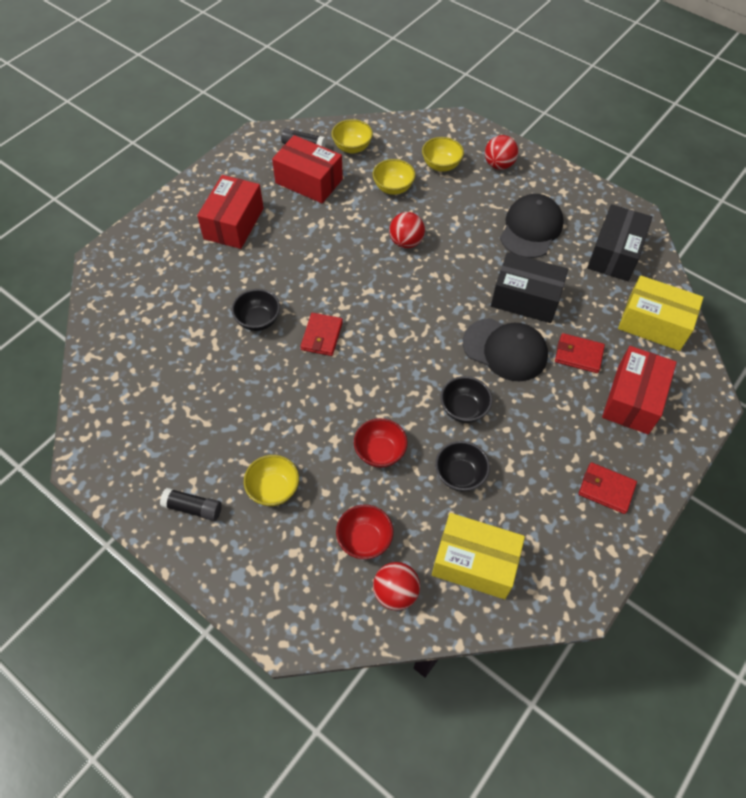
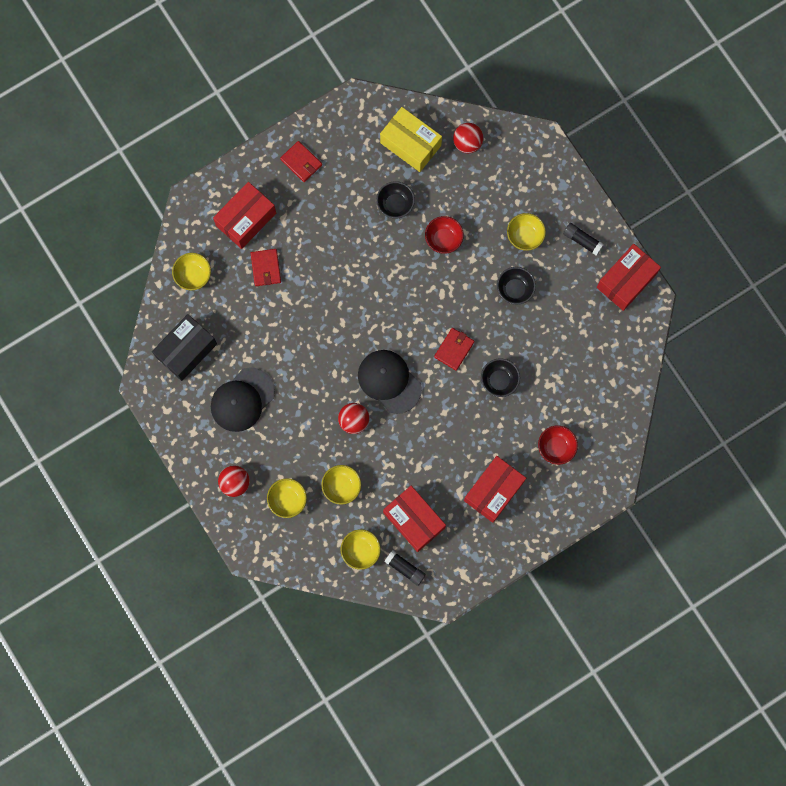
camera: 160 degrees left, 20 degrees up
(121, 475) = (626, 281): none -> red box
(364, 540) = (475, 182): red bowl -> red bowl (556, 447)
(463, 409) = (371, 252): black bowl -> black bowl (515, 289)
(505, 350) = (319, 291): black cap -> black cap (389, 381)
(525, 298) = (281, 331): black box -> none
(578, 355) = (266, 268): red wallet -> red wallet turned 45 degrees clockwise
(654, 323) = (193, 275): yellow box -> yellow bowl

